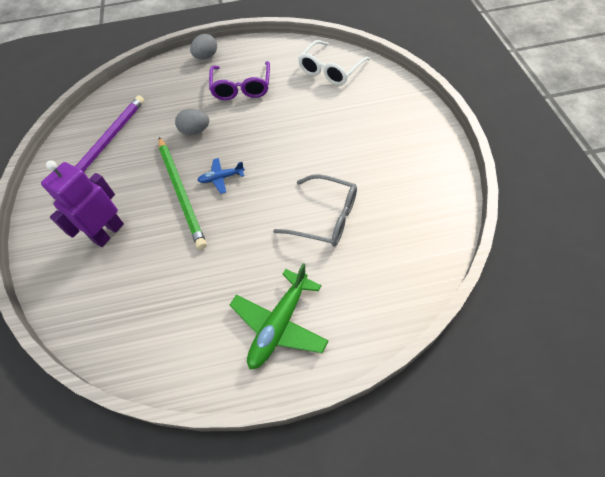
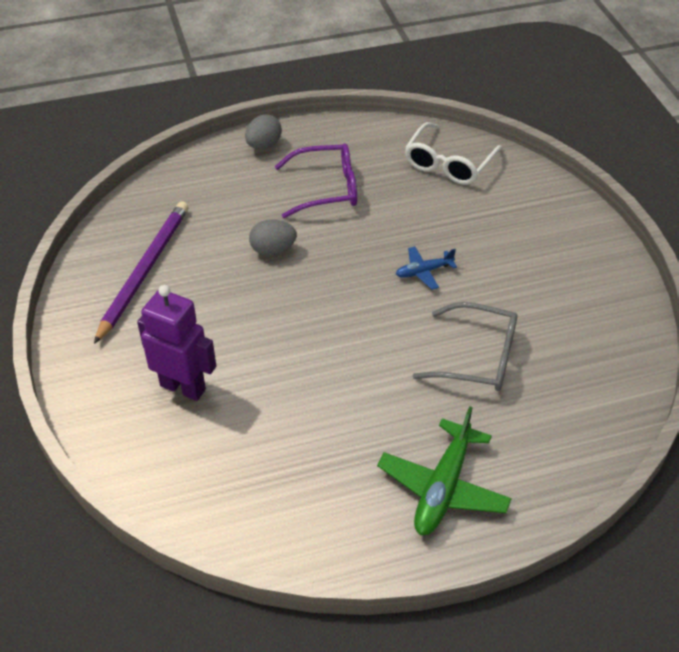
camera: 10 degrees left, 10 degrees down
(108, 233) = (183, 387): purple robot -> purple robot turned 90 degrees clockwise
(181, 192) = (273, 332): green pencil -> none
(221, 178) = (325, 312): blue plane -> blue plane (424, 271)
(241, 87) = (326, 189): purple glasses -> purple glasses turned 90 degrees counterclockwise

